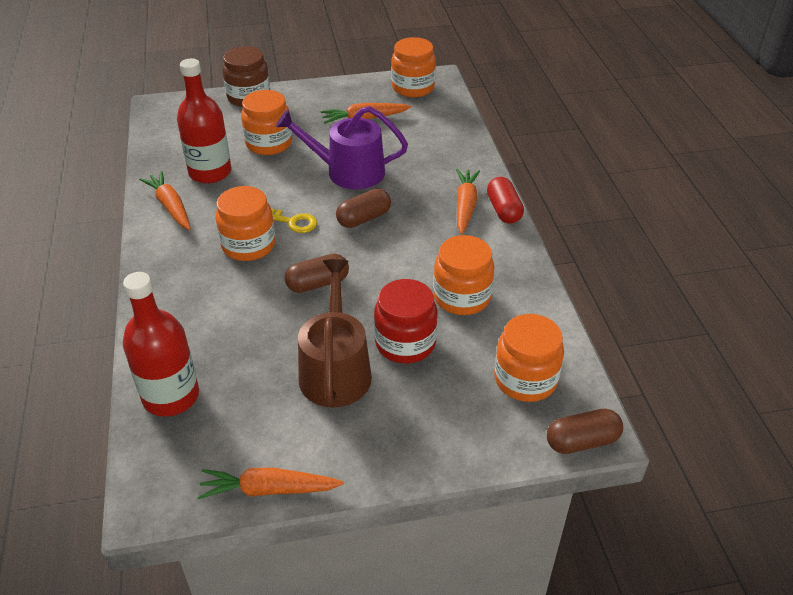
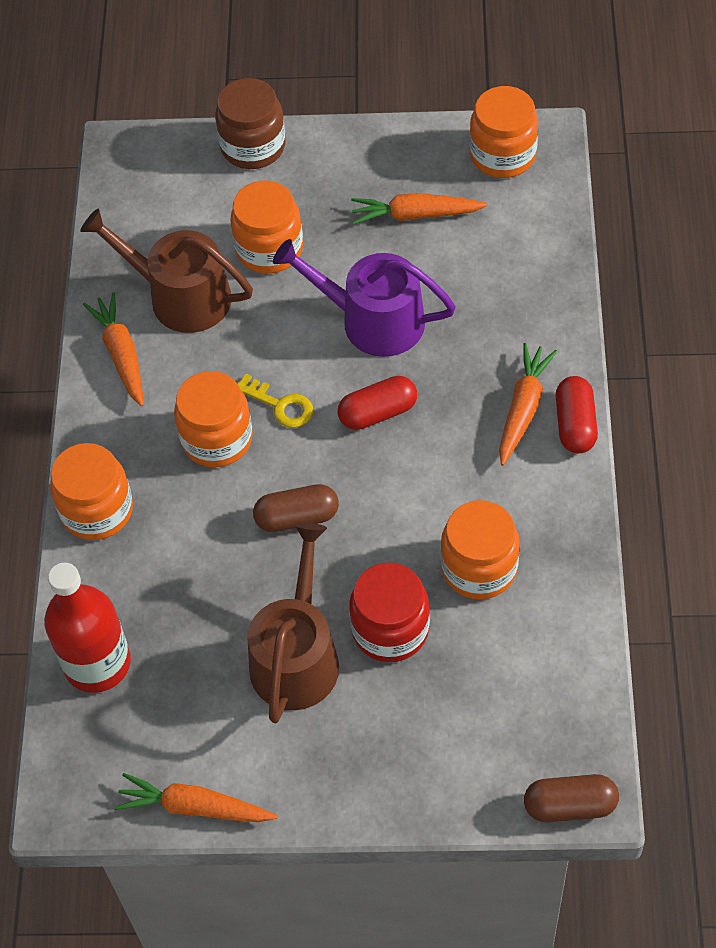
camera: 15 degrees right, 15 degrees up
(210, 172) = (180, 296): red bottle -> brown watering can
(364, 218) = (378, 412): brown capsule -> red capsule
(525, 379) = (526, 707): orange jar -> orange jar (97, 510)

